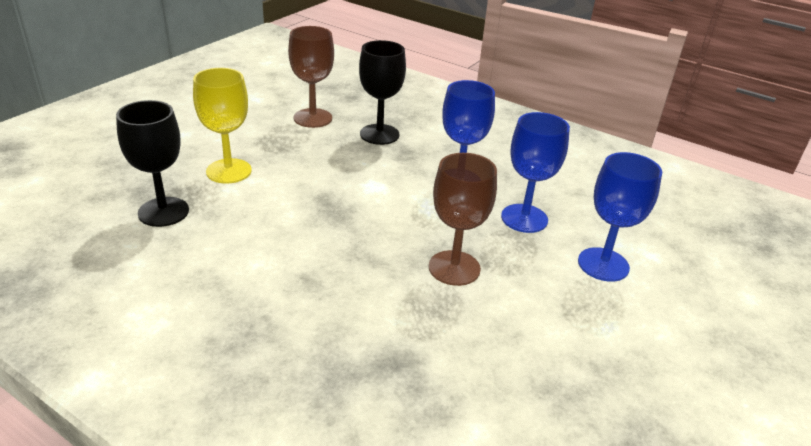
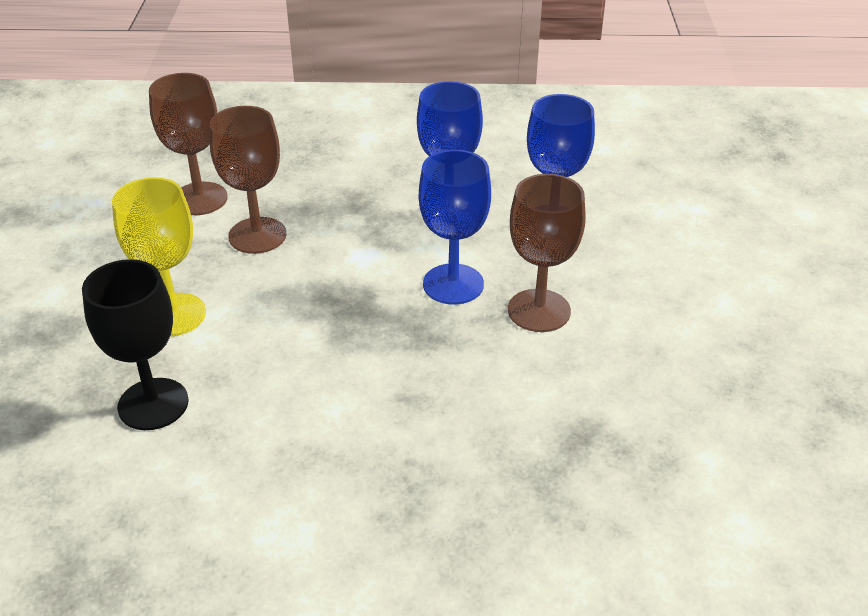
camera: 30 degrees left, 5 degrees up
(323, 149) = (257, 235): none -> brown goblet
(379, 134) = (303, 187): black goblet -> none
(603, 264) = (666, 239): blue goblet -> blue goblet (453, 284)

